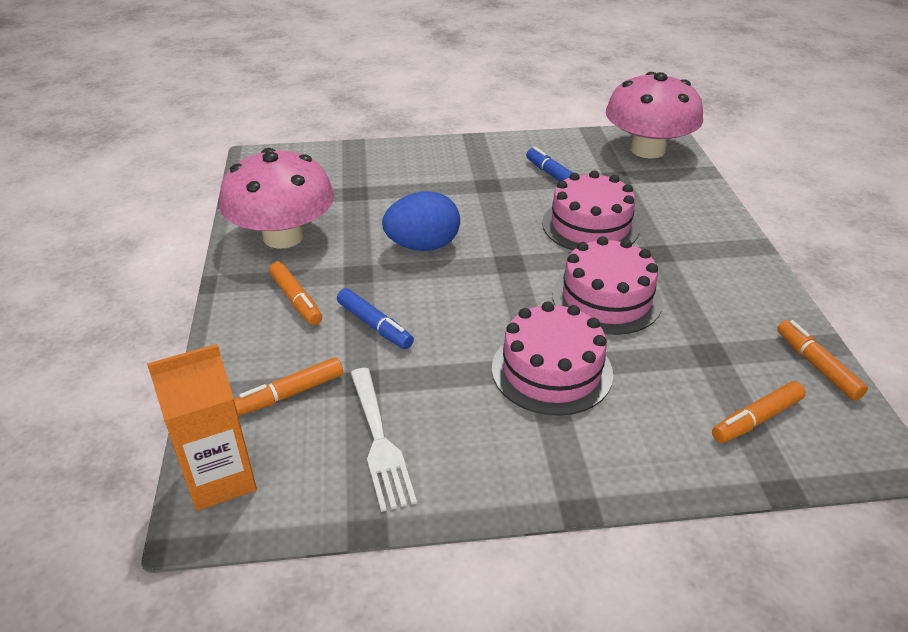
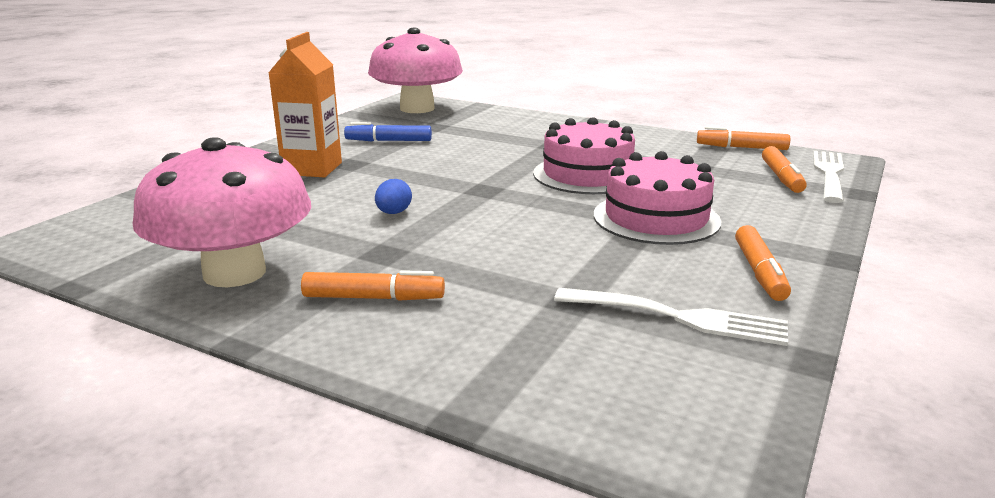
camera: 55 degrees left, 15 degrees down
(220, 479) = (655, 437): orange carton -> orange carton (312, 169)
(290, 394) = (544, 347): orange marker -> orange marker (759, 272)
(375, 325) = (488, 269): blue marker -> none
(423, 246) = (393, 213): blue egg -> blue egg, size x0.48
(590, 225) = (482, 151): pink cake -> none
(817, 452) = (829, 174): none -> white fork

